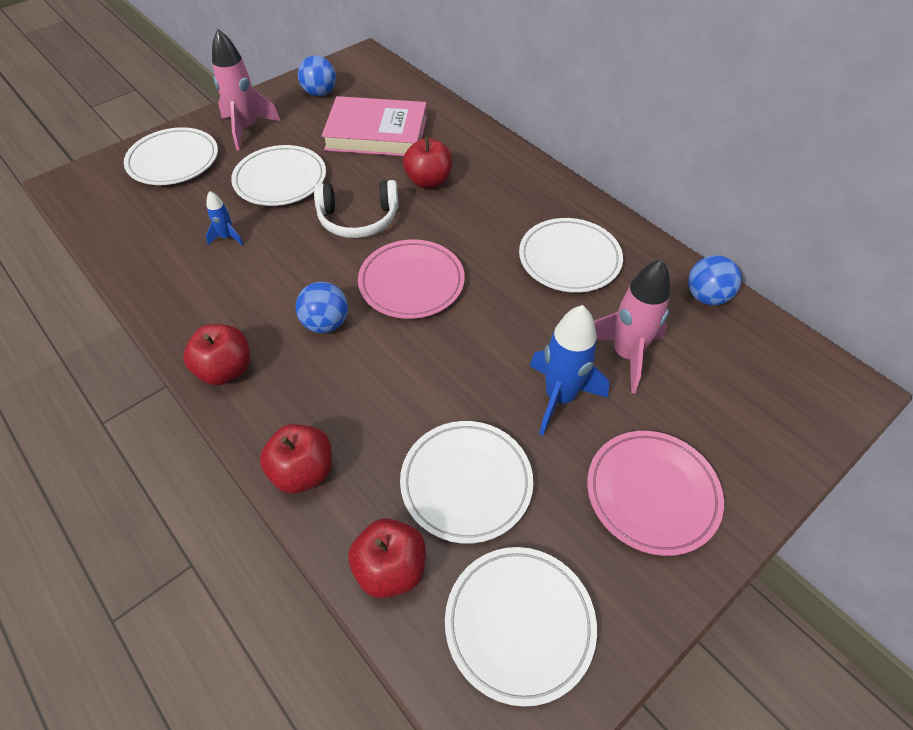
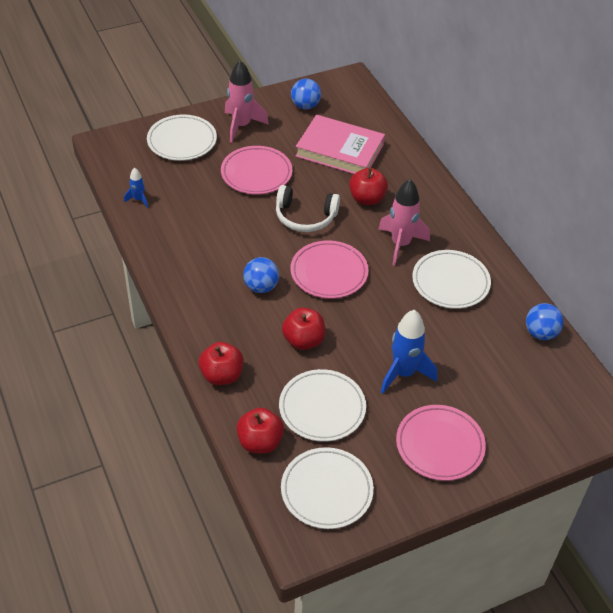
camera: 15 degrees right, 5 degrees down
(225, 370) = (187, 301): red apple -> red apple (303, 340)
(227, 237) = (208, 210): blue rocket -> blue rocket (138, 200)
(280, 180) = (256, 173): white plate -> pink plate
(626, 355) = (462, 358): pink rocket -> pink rocket (400, 244)

